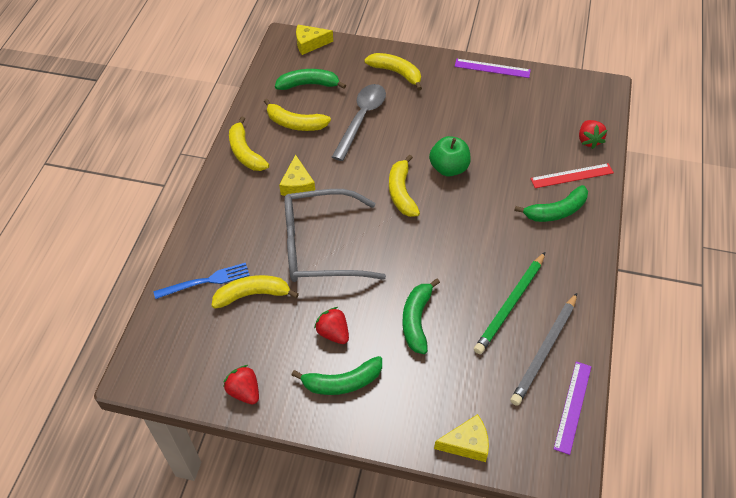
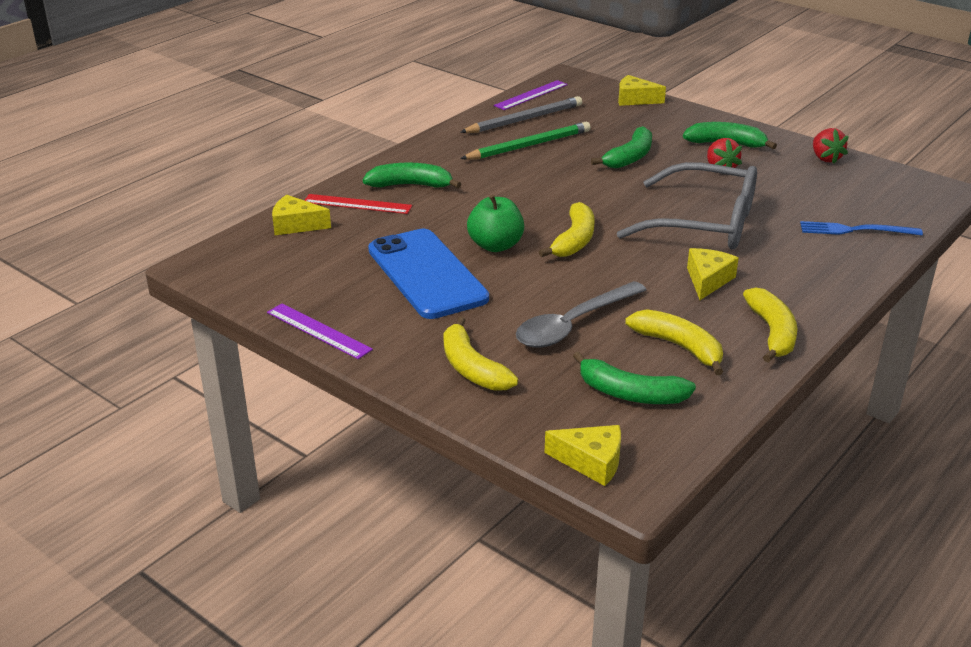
camera: 155 degrees left, 20 degrees down
(252, 295) = (800, 209): yellow banana -> none
(471, 128) = (426, 274): none -> blue phone
(589, 140) = (296, 225): red strawberry -> yellow cheese

